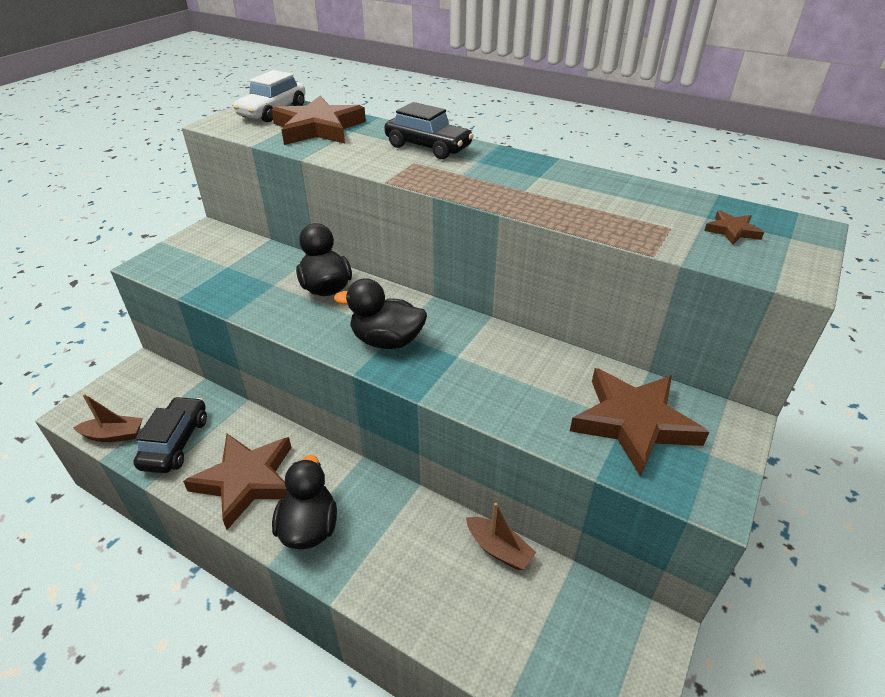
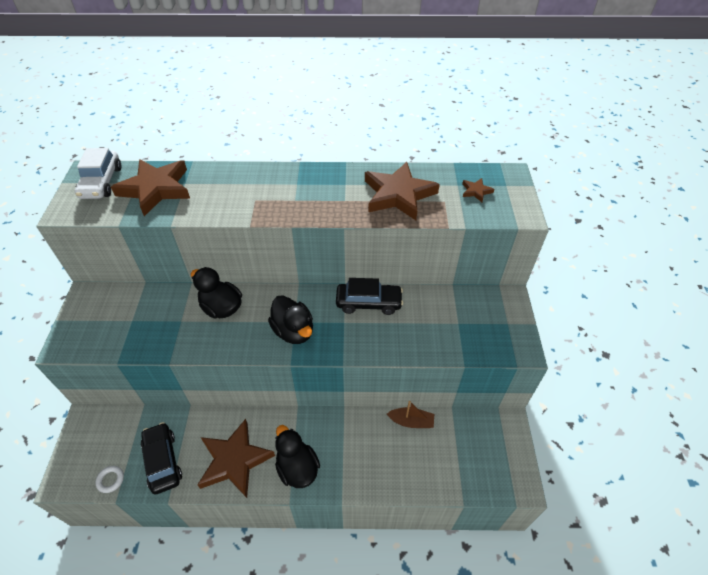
camera: 30 degrees left, 10 degrees up
(114, 435) = (110, 480): brown boat -> white ring
(387, 341) = (293, 331): black duck -> black duck turned 105 degrees counterclockwise
(428, 147) = (253, 181): black car -> black car (368, 303)
(633, 422) = (463, 322): brown star -> brown star (398, 195)

